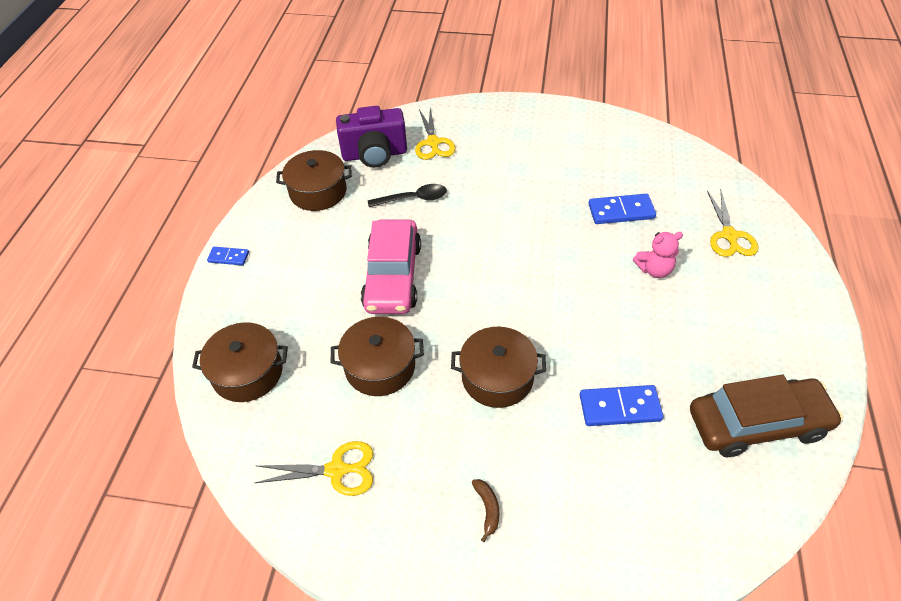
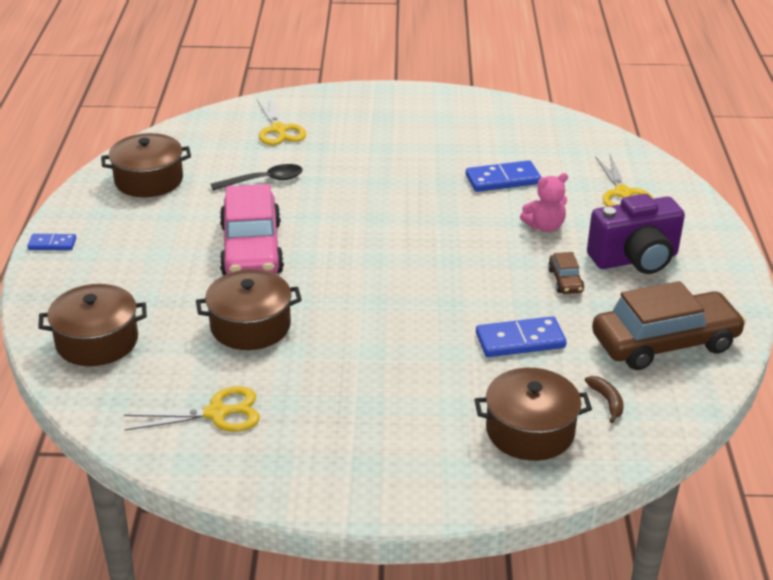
camera: 10 degrees left, 15 degrees down
(374, 154) = (211, 144): purple camera -> purple camera (635, 259)
(487, 509) = (389, 430): brown banana -> brown banana (607, 401)
(497, 377) = (384, 325): brown pot -> brown pot (530, 431)
(668, 337) = (565, 280): none -> brown car

